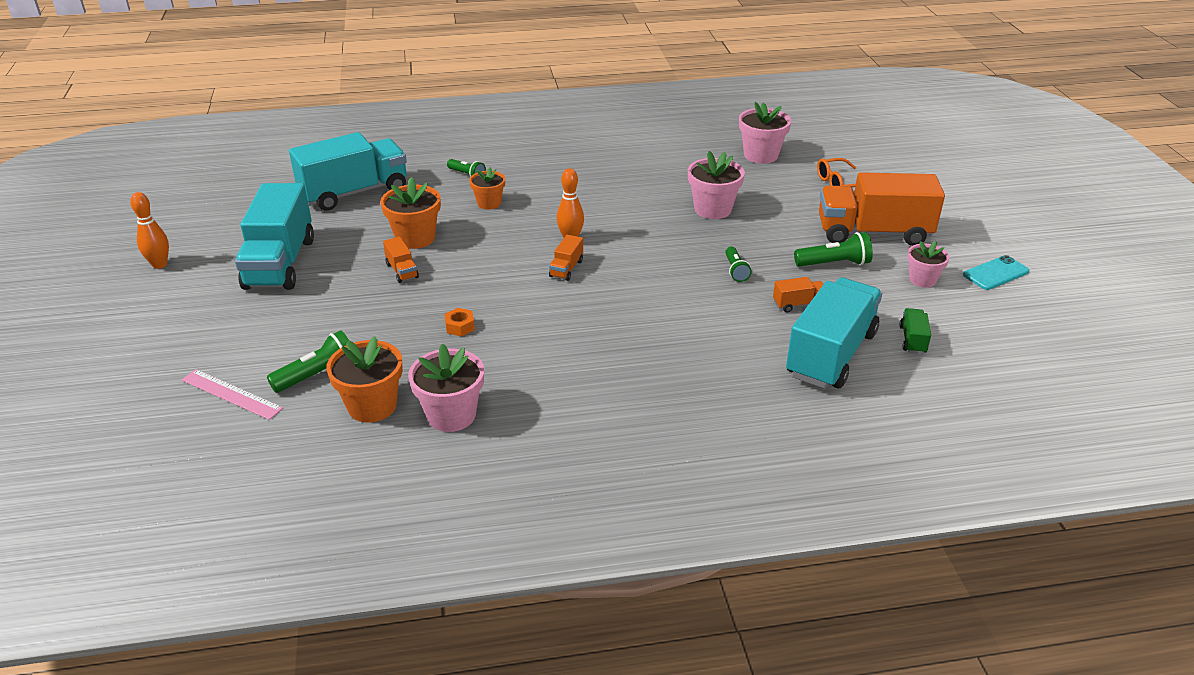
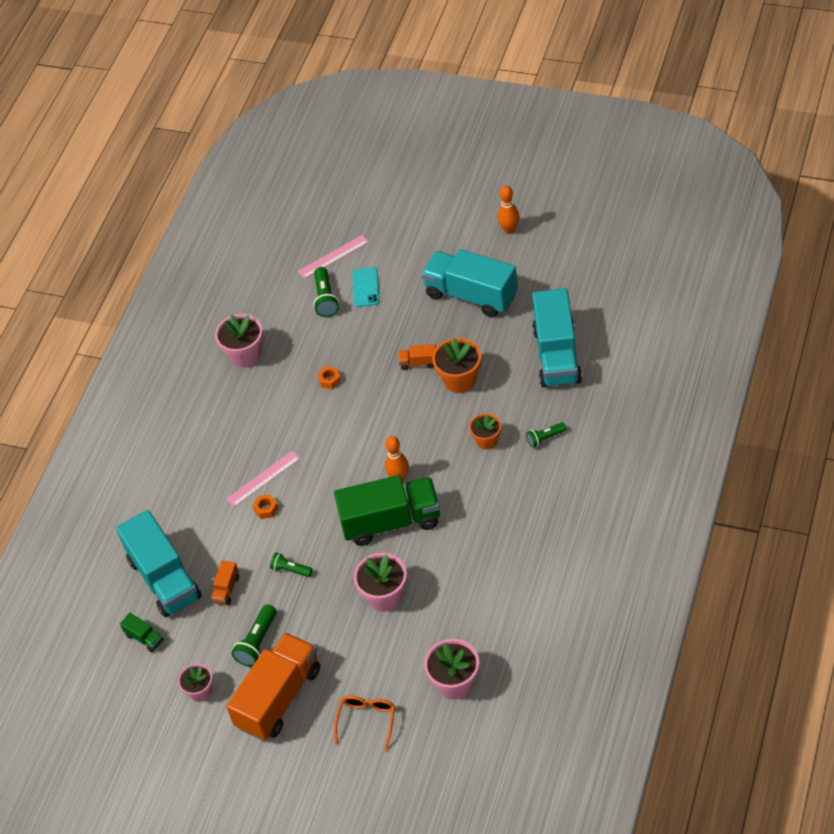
camera: 125 degrees right, 15 degrees up
(372, 406) = (278, 319): orange flower pot -> none
(566, 268) = (360, 462): orange truck -> none
(627, 229) = (391, 521): none -> green truck
(637, 328) = (263, 478): none -> pink ruler
(677, 312) = (266, 509): none -> orange nut
(996, 273) = (174, 751): turquoise phone -> turquoise phone (365, 287)

